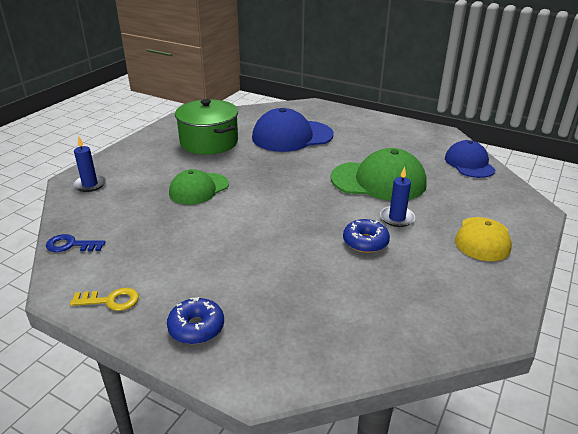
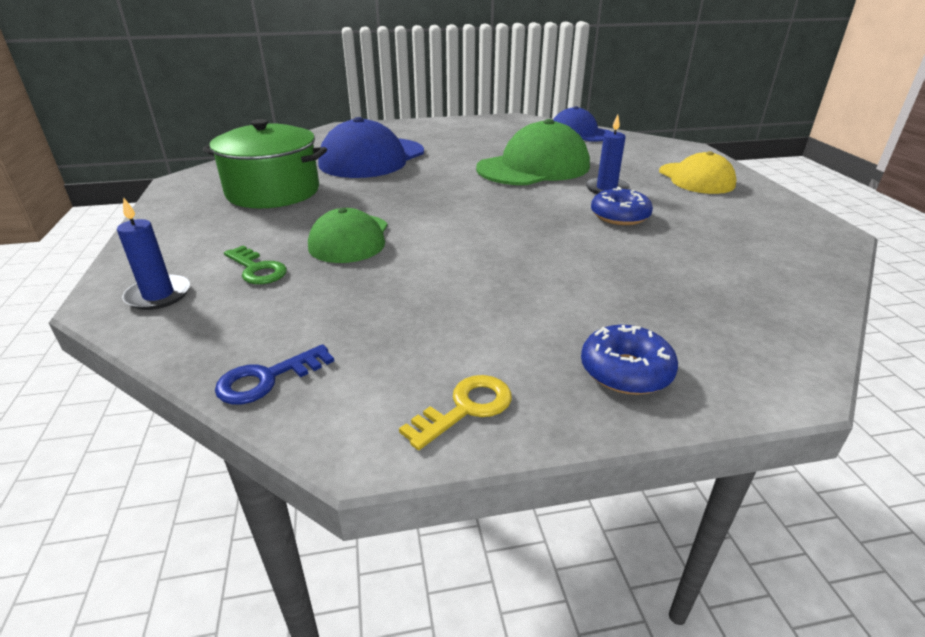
camera: 40 degrees left, 0 degrees up
(139, 188) = (257, 269): none -> green key

